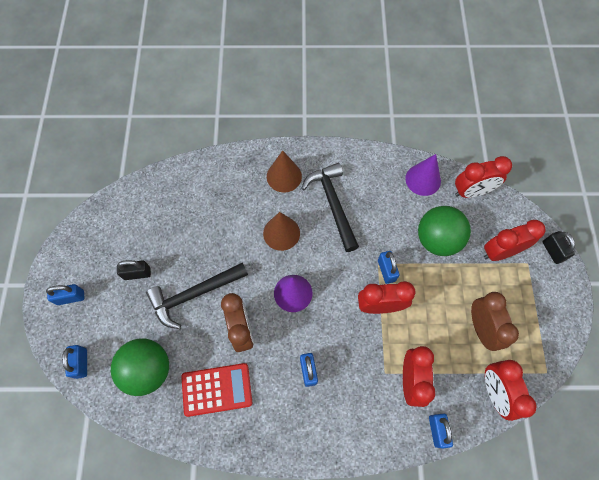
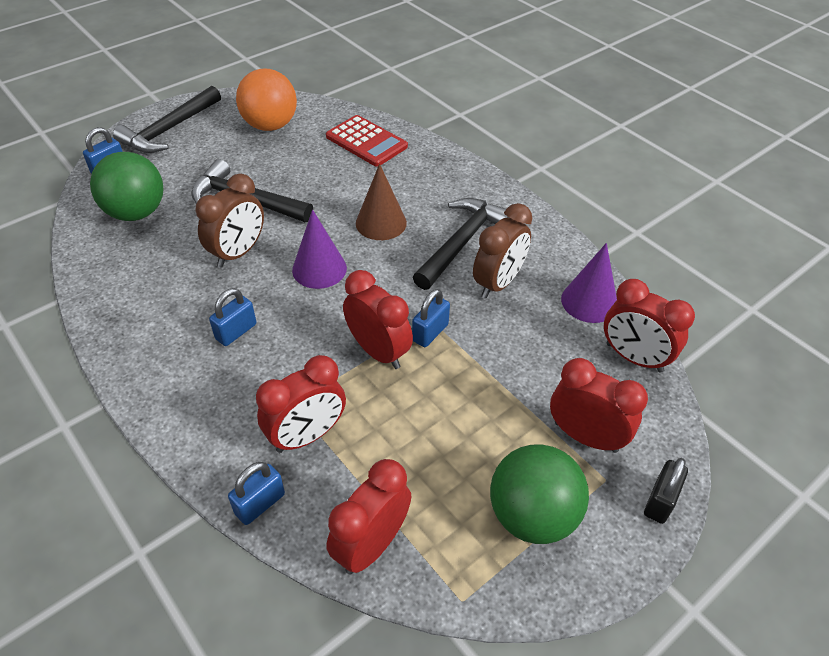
camera: 50 degrees right, 20 degrees down
(71, 297) = (170, 129): blue padlock -> black hammer
(127, 231) = (270, 125): none -> orange ball
(137, 273) = (232, 153): black padlock -> none
(217, 389) = (154, 271): red calculator -> red calculator (366, 141)
(284, 176) = (449, 190): brown cone -> none
(437, 240) = (525, 359): green ball -> green ball (532, 515)
(481, 328) = (451, 476): brown clock -> brown clock (498, 283)

